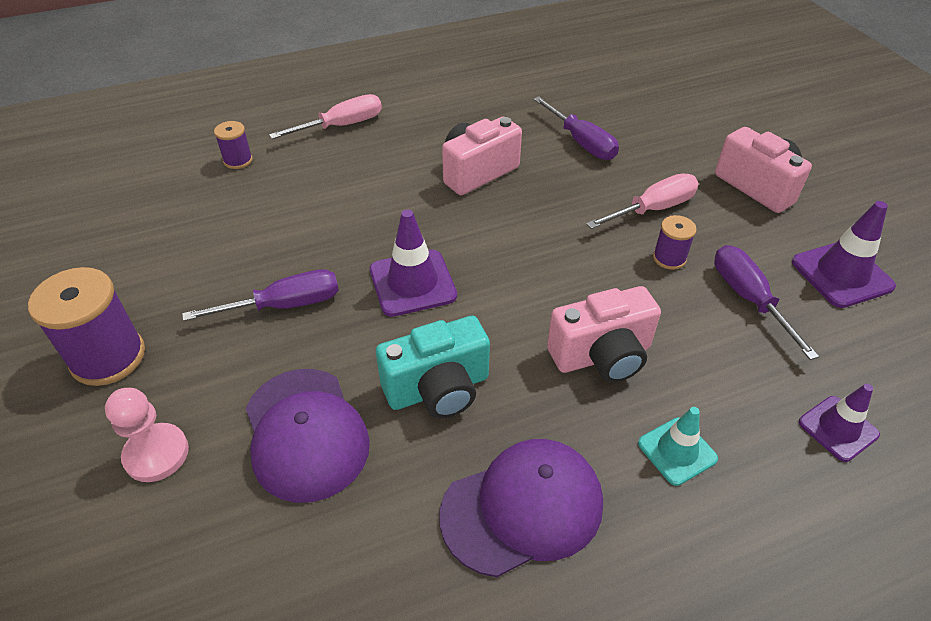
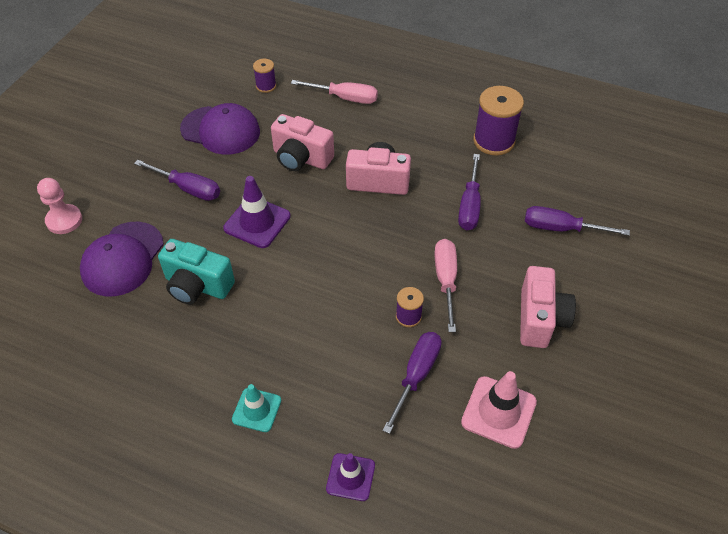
camera: 45 degrees right, 5 degrees up
(108, 357) = (95, 159): purple spool -> purple spool (494, 141)
(522, 508) = (159, 369): purple cap -> purple cap (220, 130)
(602, 356) = (291, 336): pink camera -> pink camera (301, 158)
(652, 209) = (446, 281): pink screwdriver -> pink screwdriver turned 105 degrees counterclockwise
(670, 115) = (561, 228): none -> purple screwdriver
(841, 274) = (498, 412): purple traffic cone -> pink traffic cone

